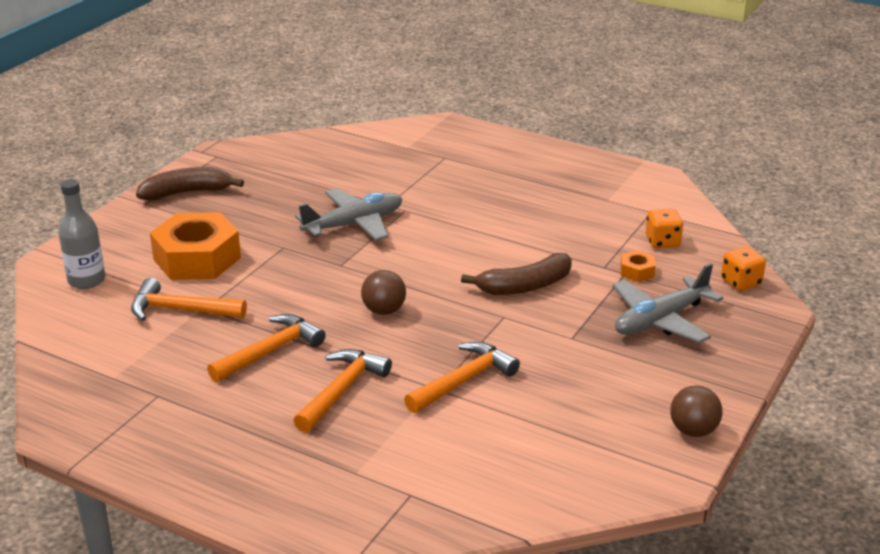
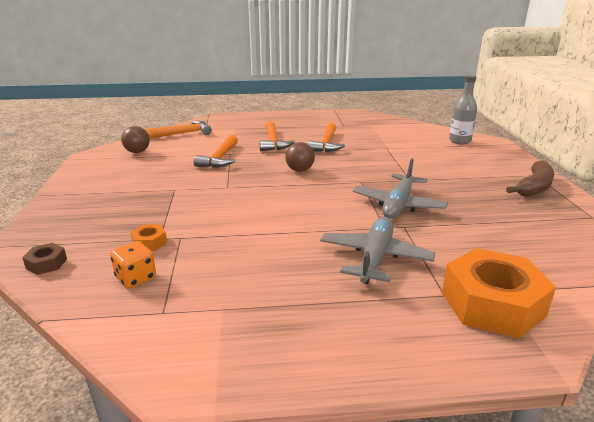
camera: 145 degrees right, 5 degrees down
(181, 310) = (394, 144): orange hammer -> orange hammer (183, 134)
(197, 258) = (438, 161): orange nut -> orange nut (492, 304)
(525, 286) = (230, 206): brown banana -> none
(660, 320) = (116, 214): grey plane -> grey plane (374, 258)
(693, 431) = (80, 172): brown ball -> brown ball (137, 152)
(741, 282) = (46, 263): orange dice -> brown nut

